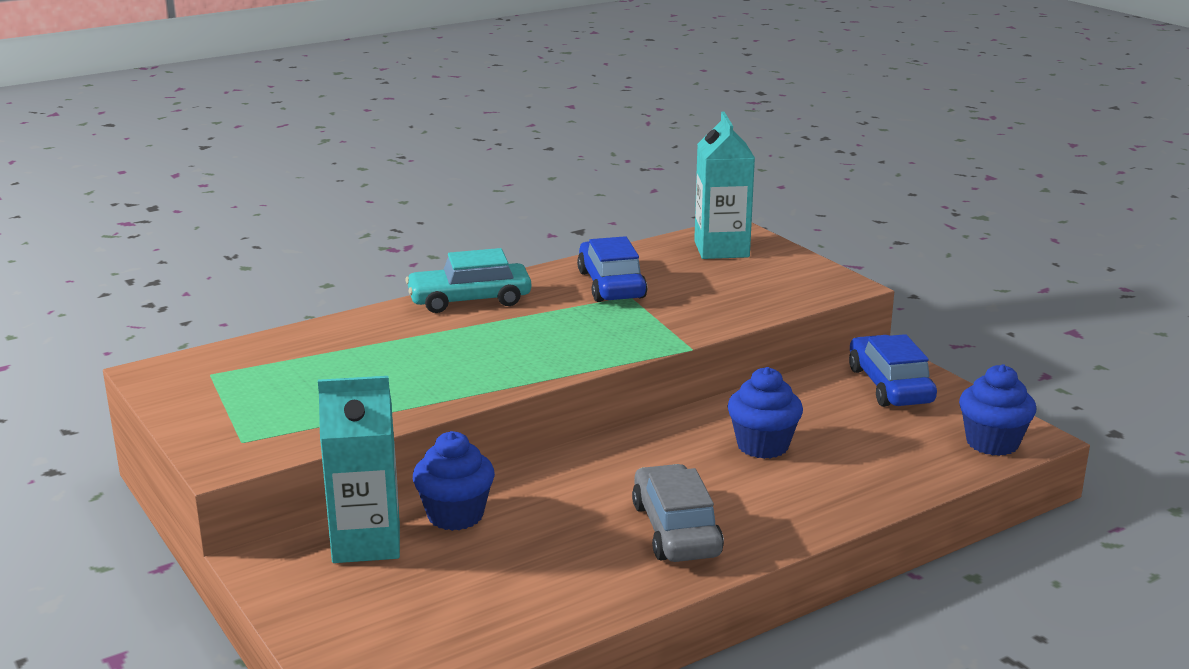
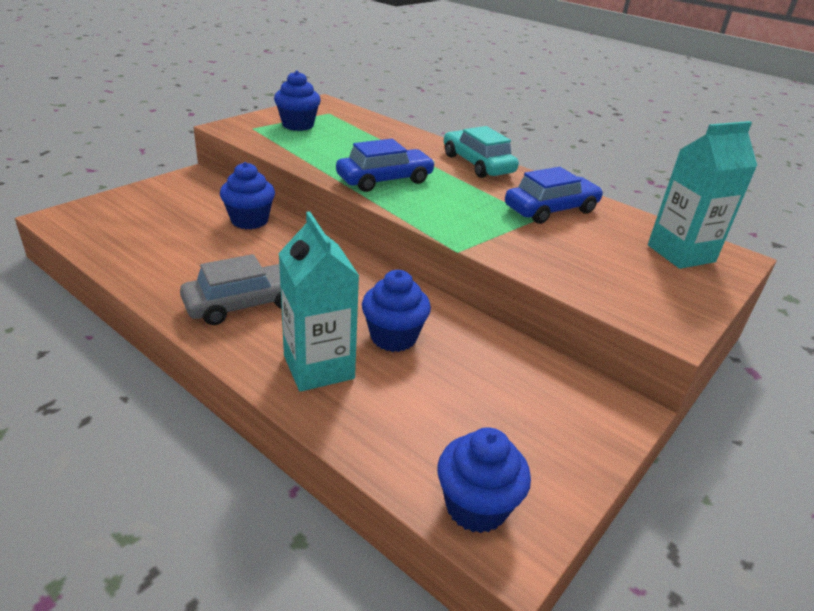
camera: 70 degrees right, 10 degrees up
(253, 403) = (298, 125): none -> blue cupcake
(366, 543) = (213, 199): turquoise carton -> turquoise carton (318, 367)
(890, 385) = (563, 415): blue car -> blue car (385, 180)

